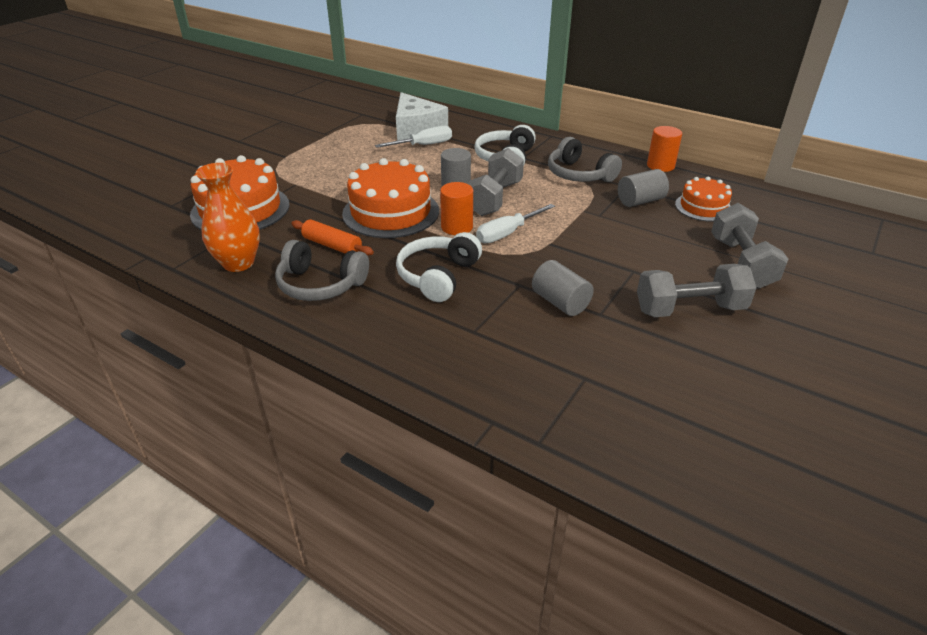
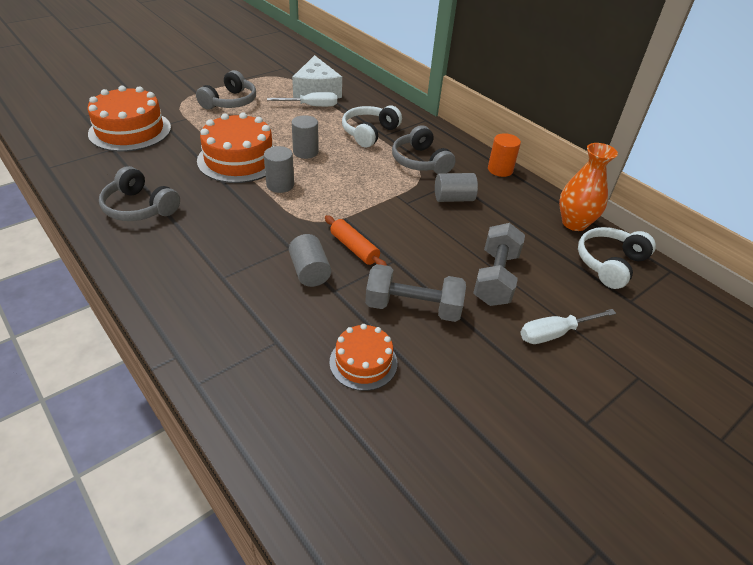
camera: 15 degrees right, 5 degrees up
(238, 263) = (95, 175): orange vase -> orange vase (574, 223)
(332, 158) = (230, 102): none -> grey headphones
(332, 245) = (173, 177): orange rolling pin -> orange rolling pin (354, 248)
(438, 276) = (232, 224): white headphones -> white headphones (610, 263)
(457, 227) = (280, 185): orange cylinder -> grey cylinder
(494, 198) = (331, 167): grey dumbbell -> none
(507, 233) = (316, 200): white screwdriver -> white screwdriver (555, 333)
(703, 207) = (505, 218): orange cake -> orange cake (363, 362)

